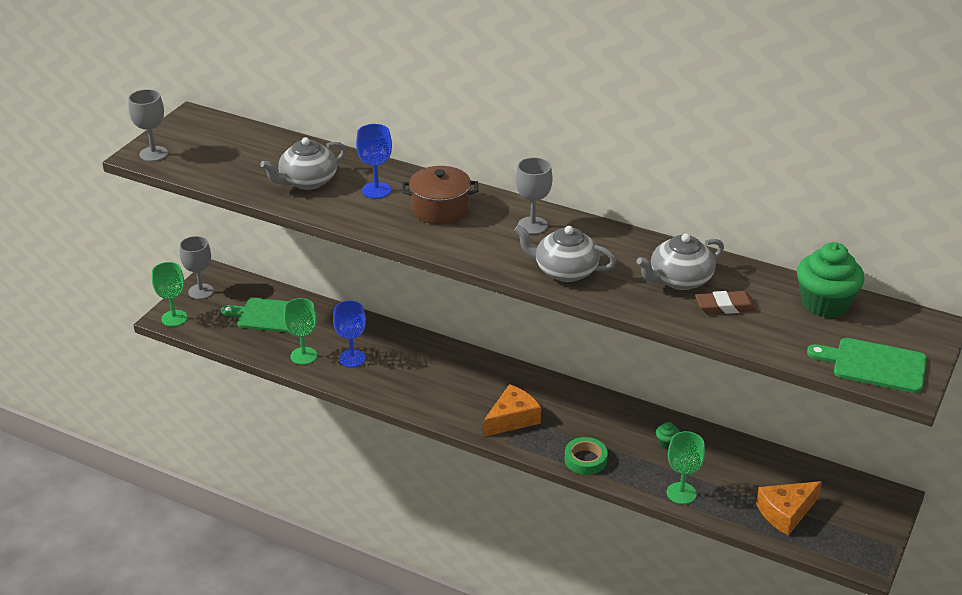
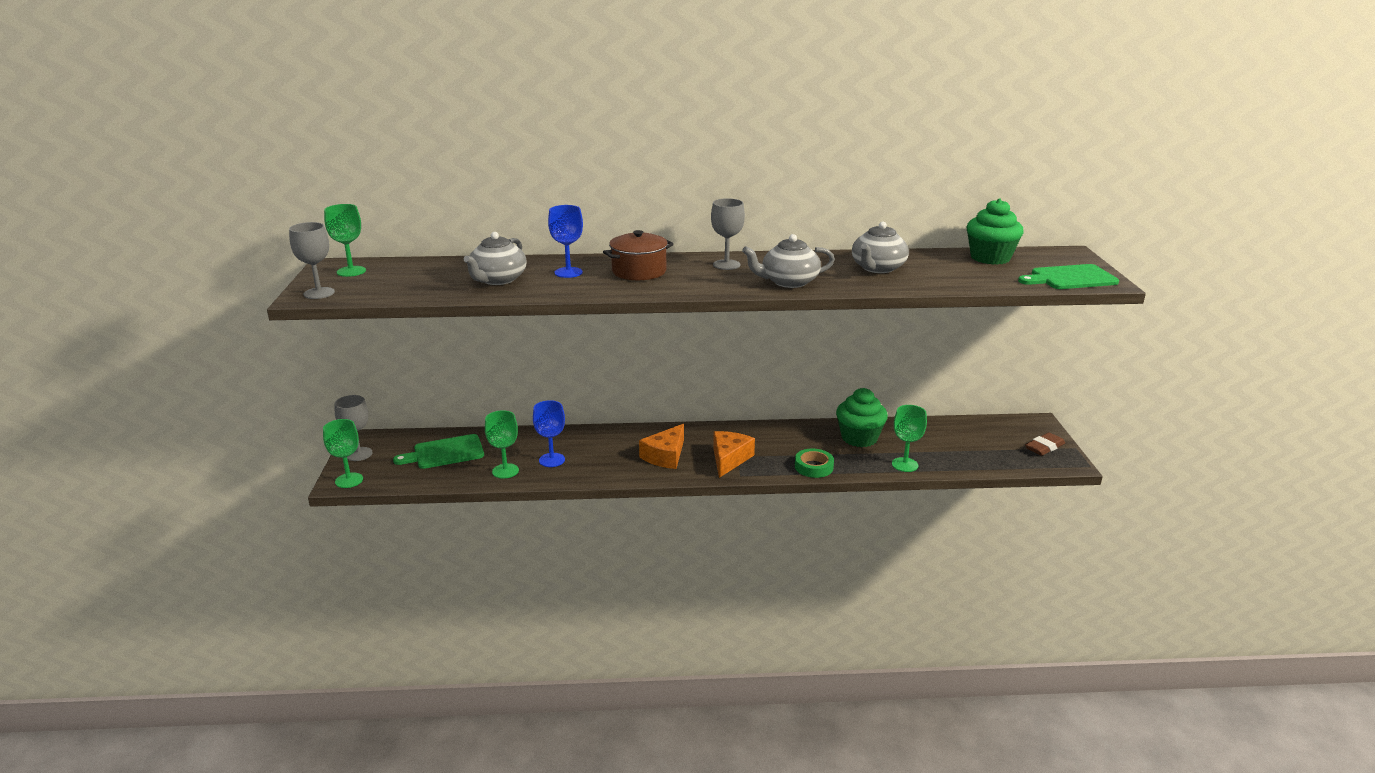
camera: 30 degrees left, 10 degrees down
(200, 131) = (351, 271): none -> green goblet
(667, 443) = (859, 438): green cupcake -> green cupcake, size x2.37
(725, 306) = (930, 273): brown eraser -> brown eraser (1044, 447)
(786, 513) = (986, 452): orange cheese -> orange cheese (665, 456)

